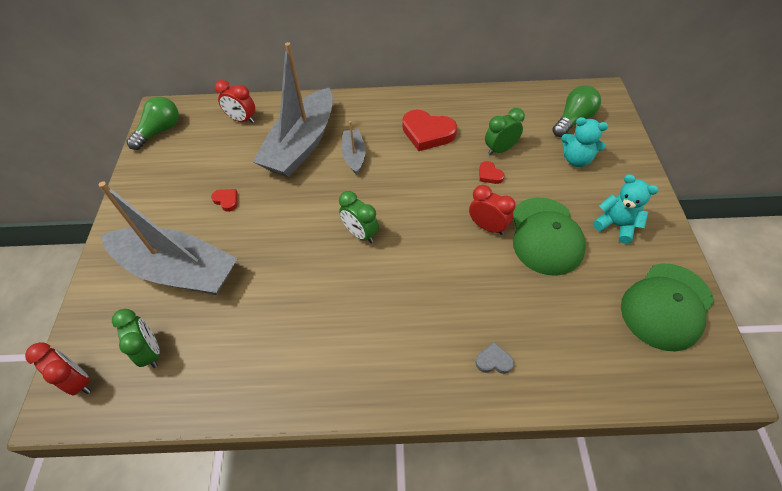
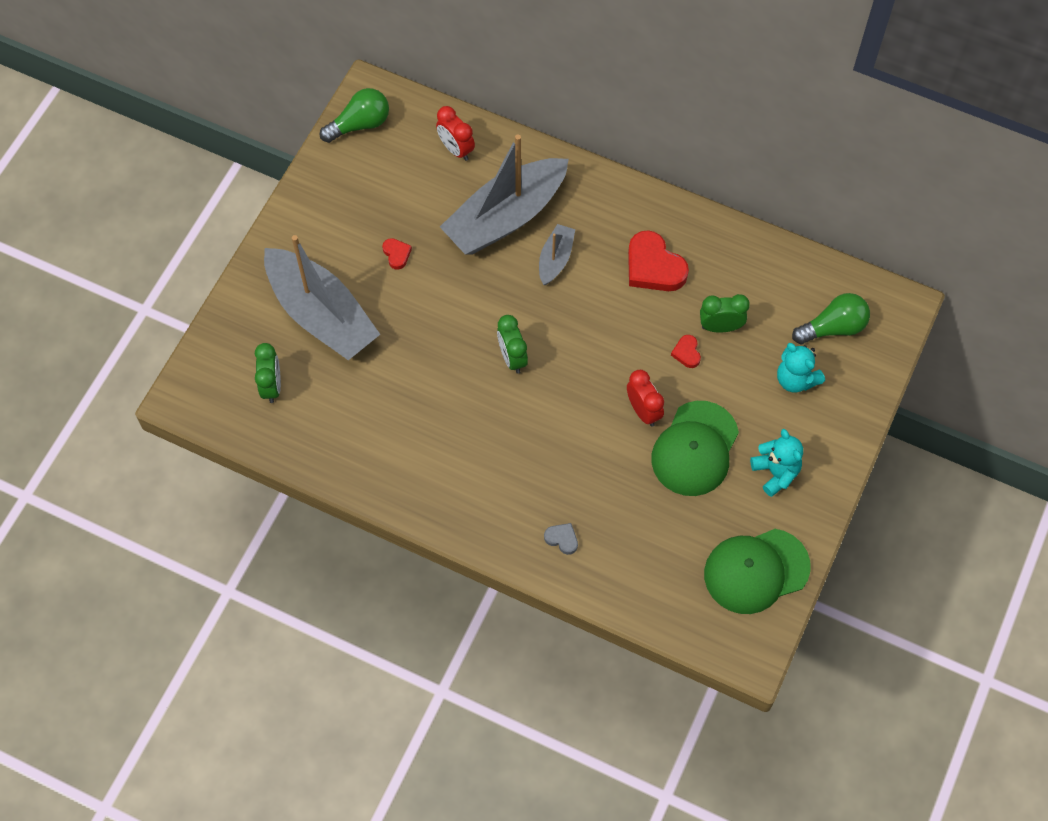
camera: 25 degrees right, 10 degrees up
(79, 381) = (204, 384): red clock -> none

